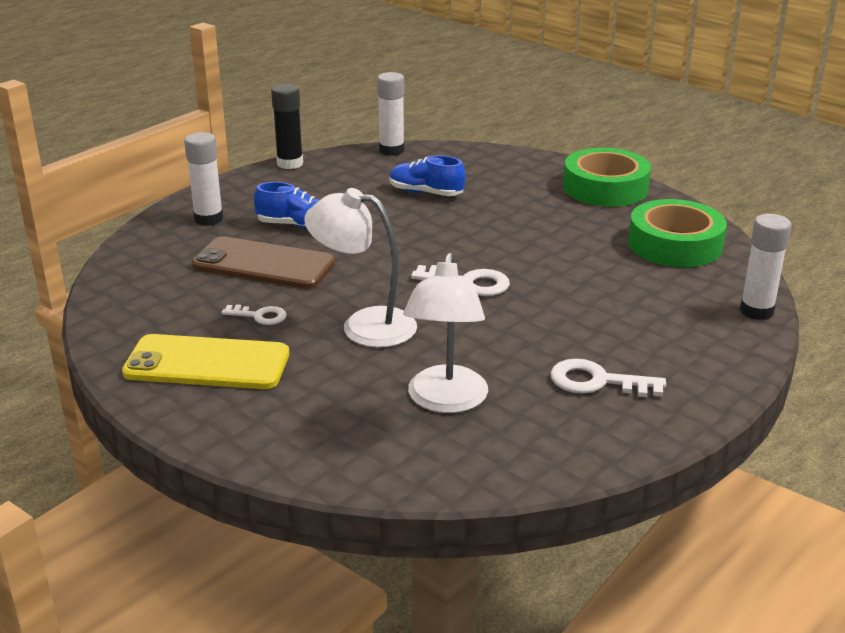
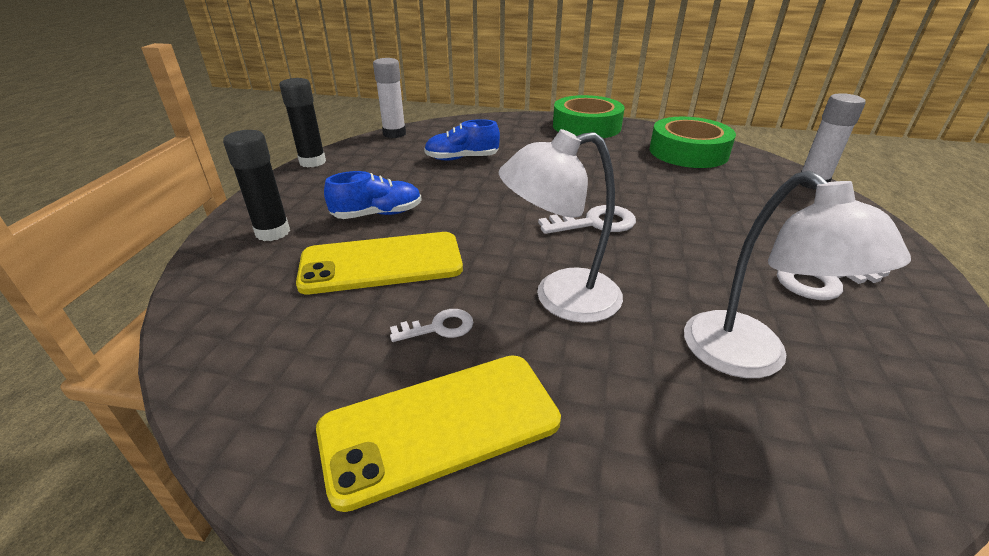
camera: 30 degrees left, 5 degrees up
(208, 219) = (273, 232): white glue stick -> black glue stick
(263, 264) = (381, 264): brown phone -> yellow phone

